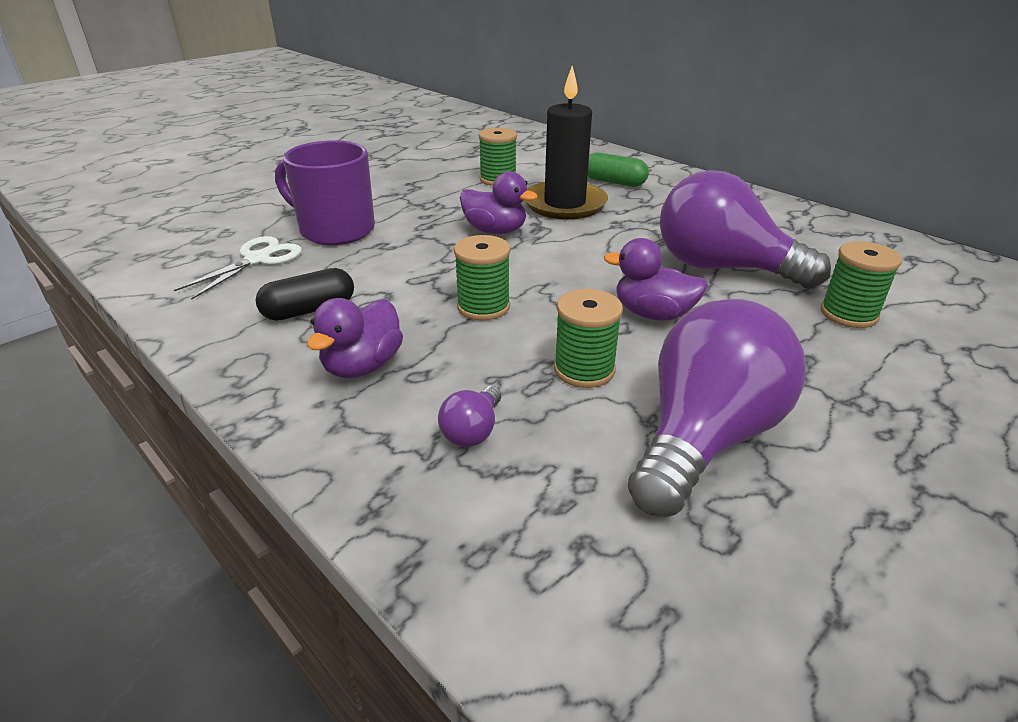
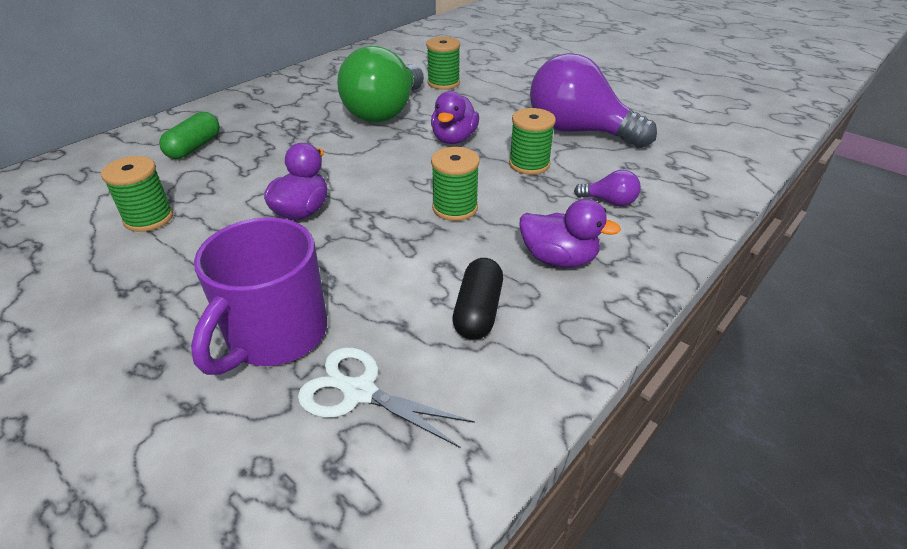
camera: 95 degrees left, 5 degrees up
(309, 310) = (478, 311): black capsule -> black capsule turned 45 degrees clockwise
(564, 204) = (243, 174): black candle -> none
(721, 268) = (385, 112): purple light bulb -> green light bulb

